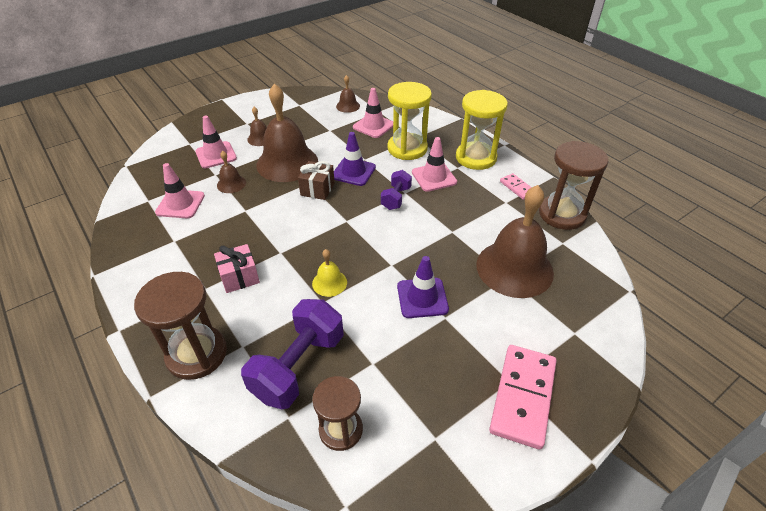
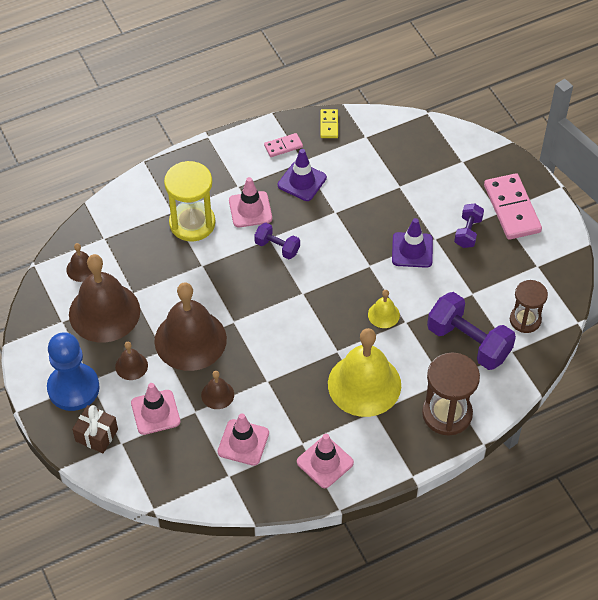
camera: 80 degrees left, 10 degrees up
(239, 277) = (364, 384): pink gift -> yellow bell
(240, 117) = (73, 388): none -> blue pawn
(317, 189) = (246, 314): brown gift -> brown gift (96, 435)
(353, 172) = (223, 278): purple traffic cone -> purple traffic cone (302, 181)
(373, 126) = (136, 248): pink traffic cone -> pink traffic cone (325, 462)
(466, 349) = (468, 232): none -> purple dumbbell
(476, 158) = (225, 166): yellow hourglass -> none
(514, 268) = (390, 179): brown bell -> brown bell (104, 312)
(523, 397) = (512, 209): pink domino -> pink domino turned 45 degrees clockwise
(562, 214) = (329, 125): brown hourglass -> yellow domino

